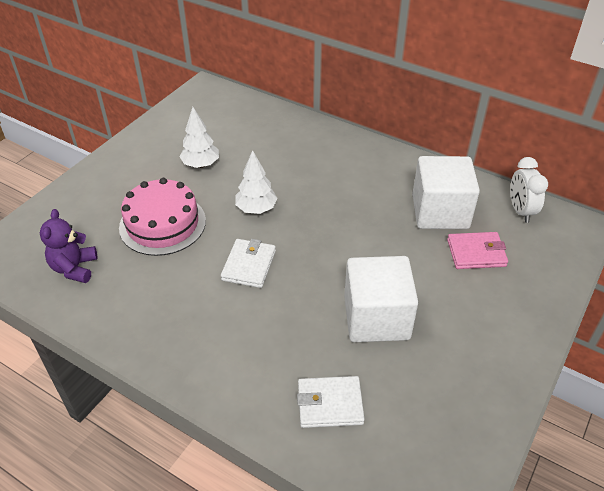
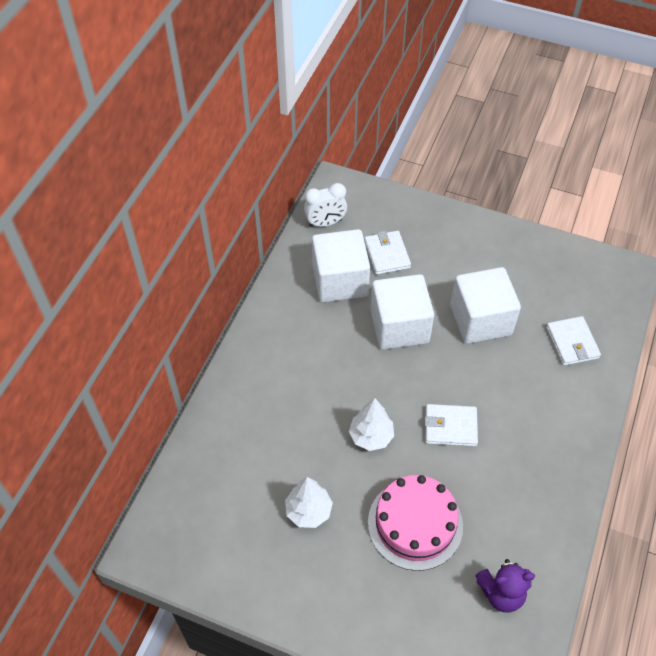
camera: 100 degrees left, 10 degrees up
(376, 247) = (399, 326): none -> white cube
(476, 253) = (387, 254): pink wallet -> white wallet

